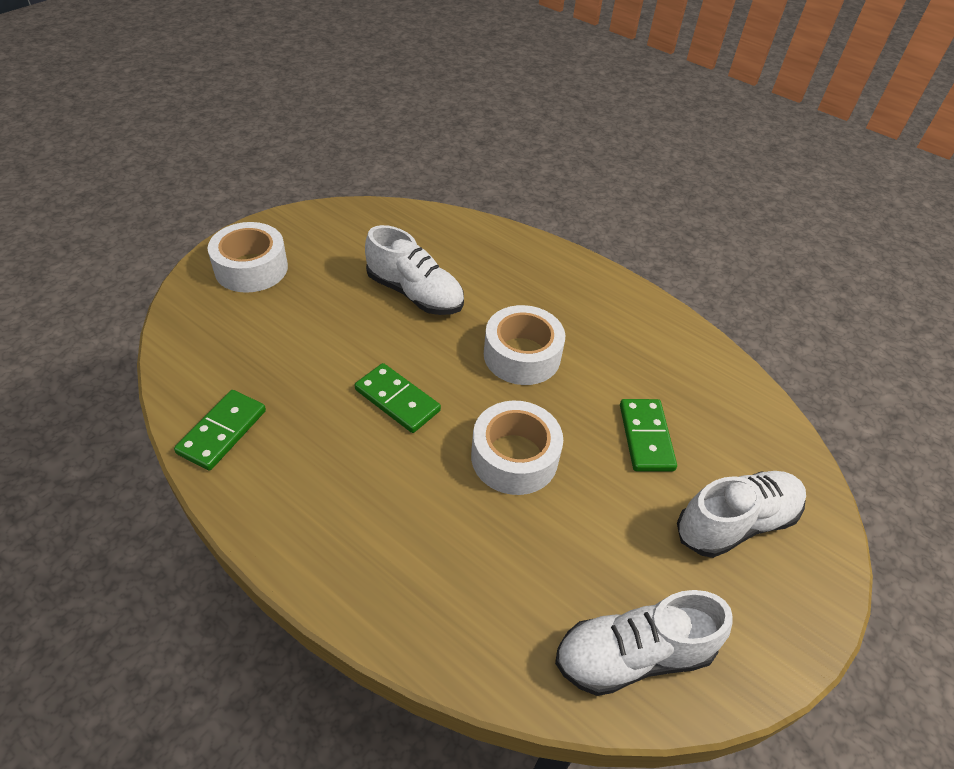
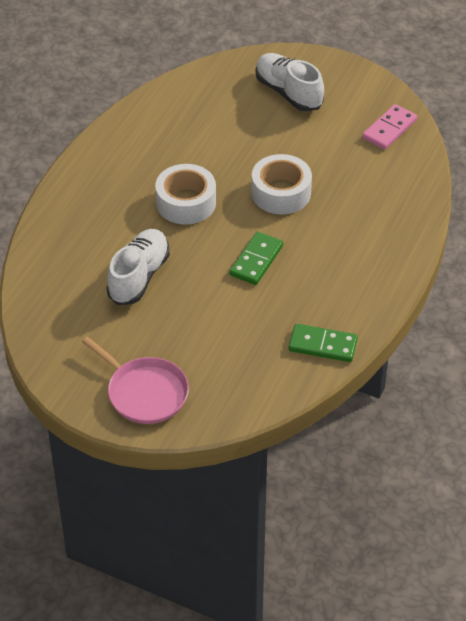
camera: 100 degrees left, 0 degrees up
(251, 268) = (144, 392): white tape -> pink pan
(633, 655) = (389, 129): white shoe -> pink domino
(646, 437) = (238, 133): green domino -> none

